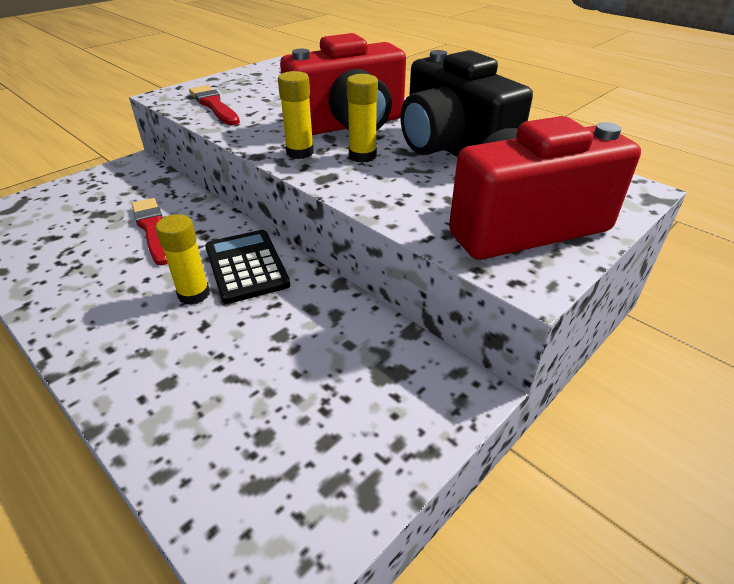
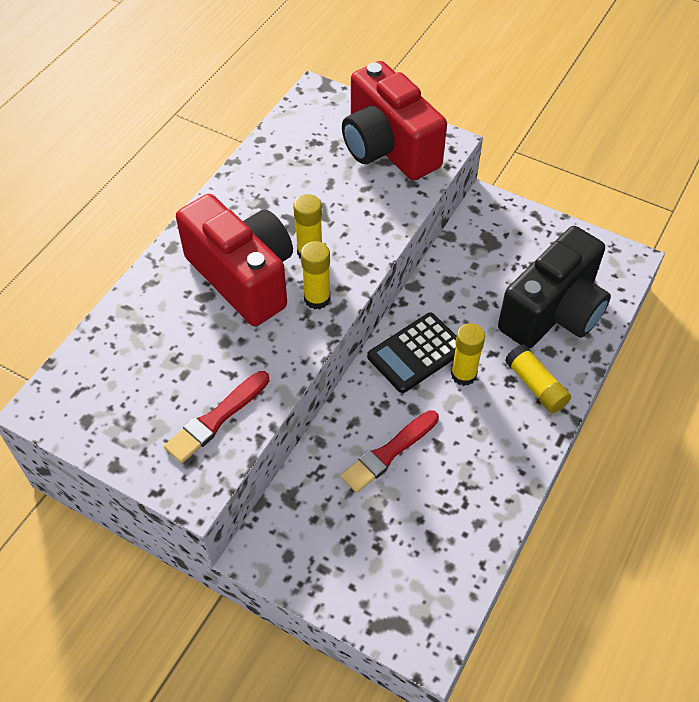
camera: 105 degrees left, 15 degrees up
(129, 351) = (535, 386): none -> yellow glue stick
(451, 149) = (276, 195): black camera -> black camera (553, 312)

